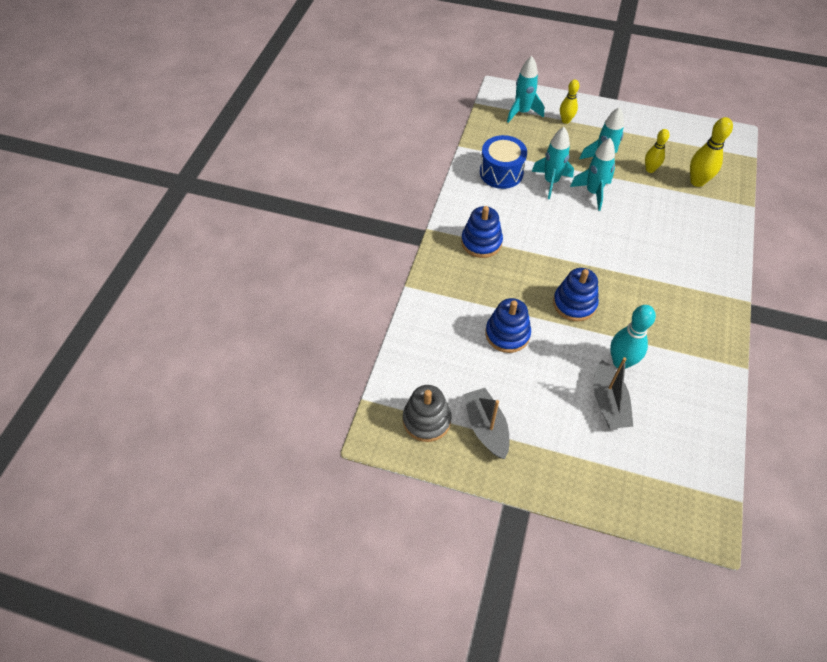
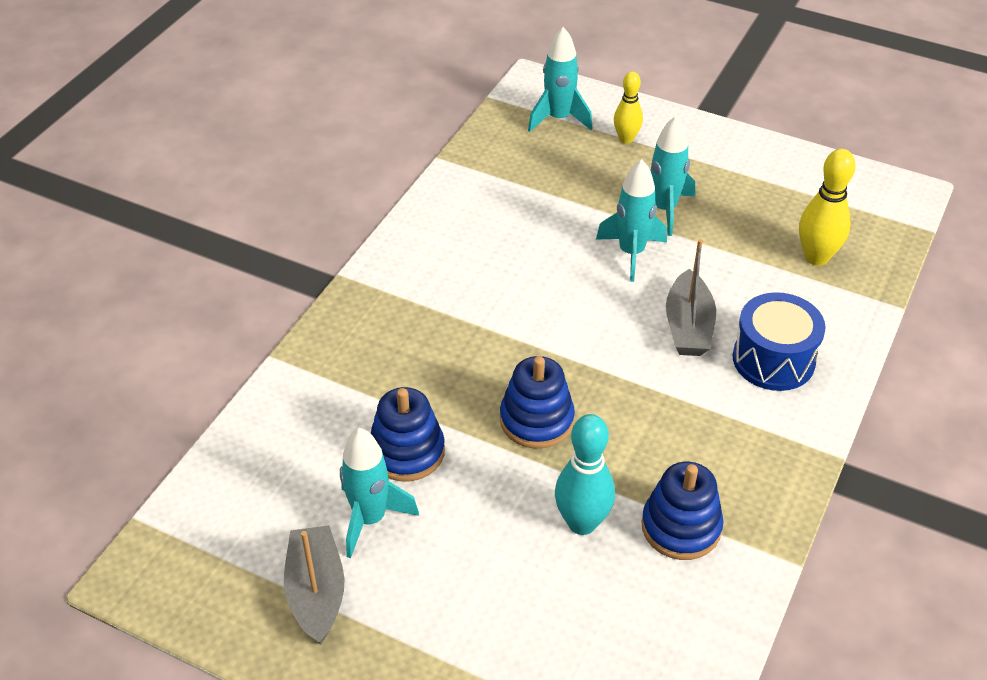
camera: 10 degrees right, 10 degrees down
(426, 420) = (223, 565): grey stacking toy -> none
(481, 242) = (417, 305): blue stacking toy -> blue stacking toy (681, 527)
(501, 172) = (490, 205): blue drum -> blue drum (773, 359)
(551, 182) = (567, 228): turquoise rocket -> turquoise rocket (370, 519)
(608, 403) = (536, 584): grey boat -> grey boat (688, 326)
(650, 169) = (741, 229): yellow bowling pin -> none

